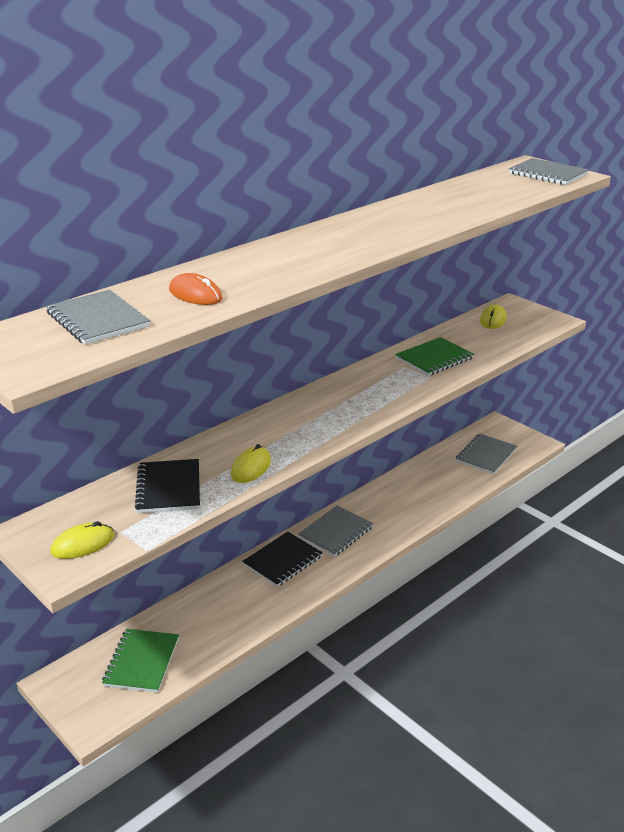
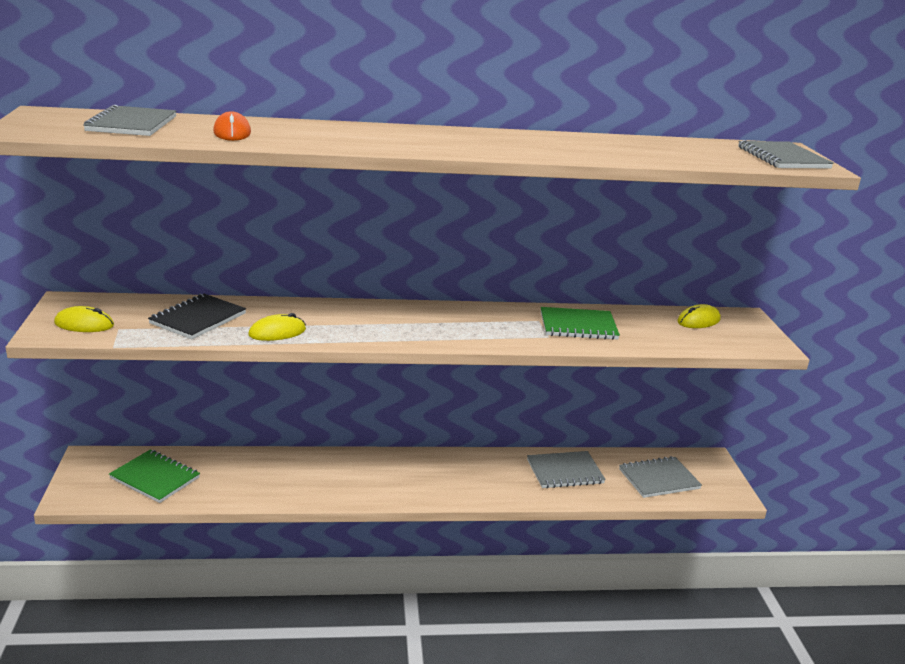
camera: 35 degrees right, 5 degrees down
(141, 662) = (155, 478): green notebook -> green notebook turned 75 degrees clockwise
(282, 561) = (351, 467): black notebook -> none
(335, 532) = (424, 469): grey notebook -> grey notebook (565, 471)

